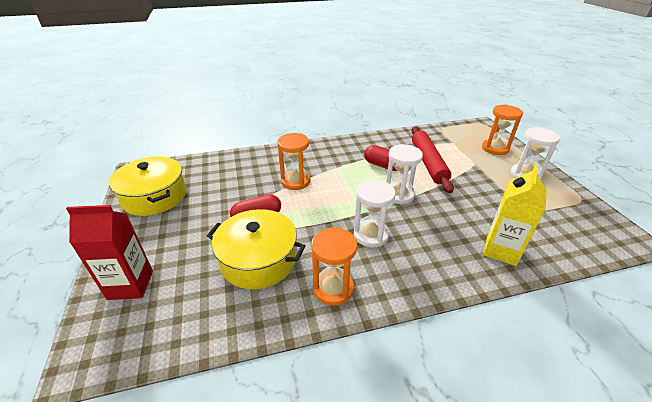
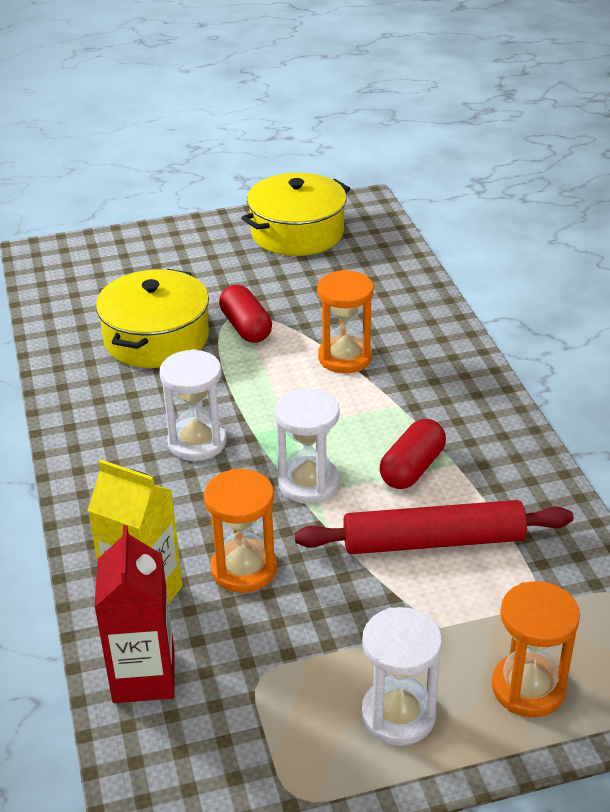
camera: 90 degrees right, 0 degrees up
(130, 285) = (129, 254): red carton -> red carton (144, 677)
(333, 288) = (95, 404): orange hourglass -> orange hourglass (244, 569)

